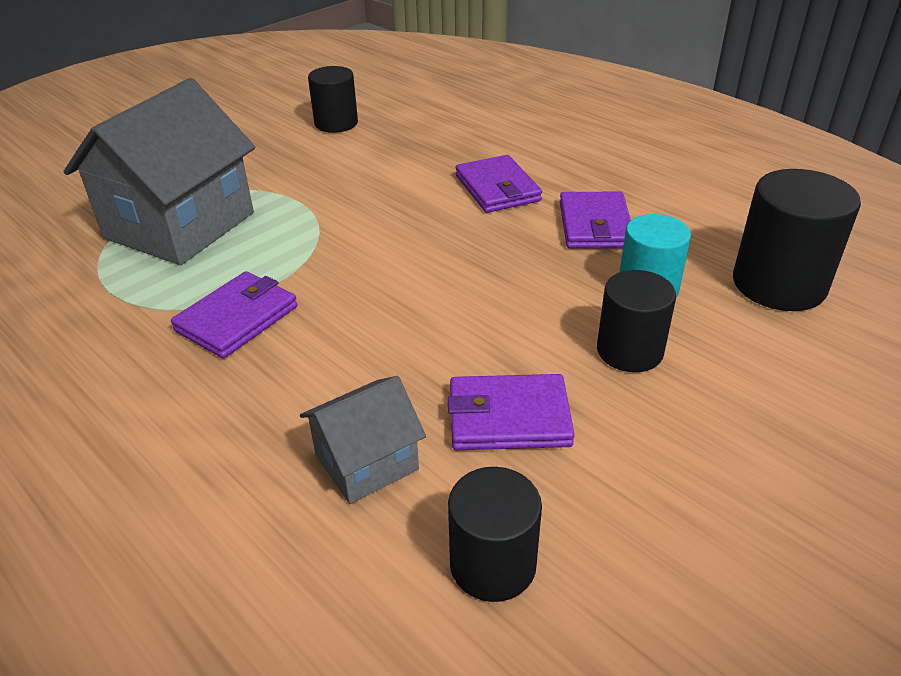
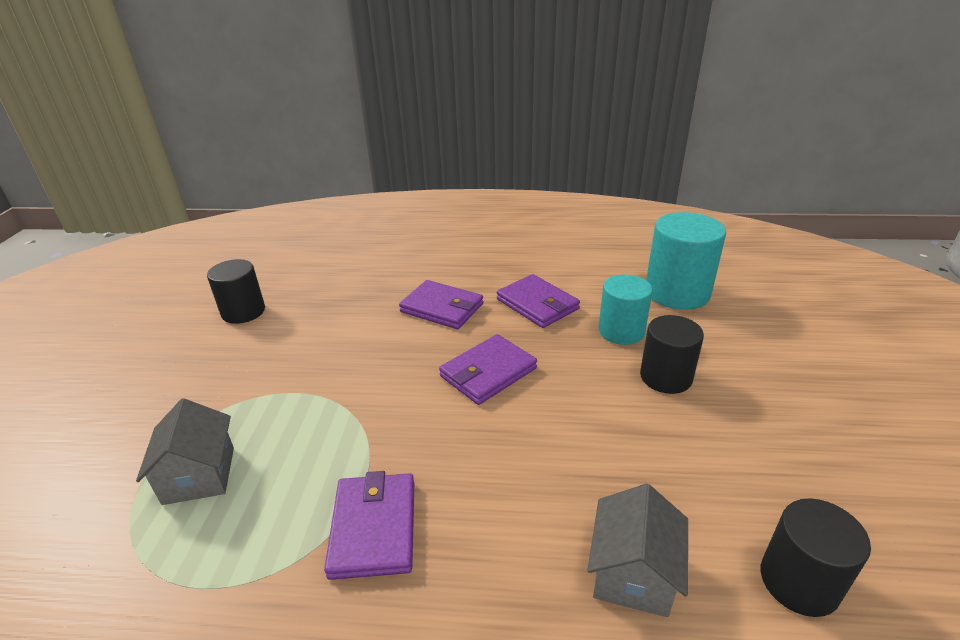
camera: 40 degrees left, 5 degrees down
(180, 225) = (199, 475): grey house -> grey house, size x0.51
(508, 417) = (666, 468): purple wallet -> purple wallet (488, 372)
(779, 284) = (677, 292): black cylinder -> turquoise cylinder

